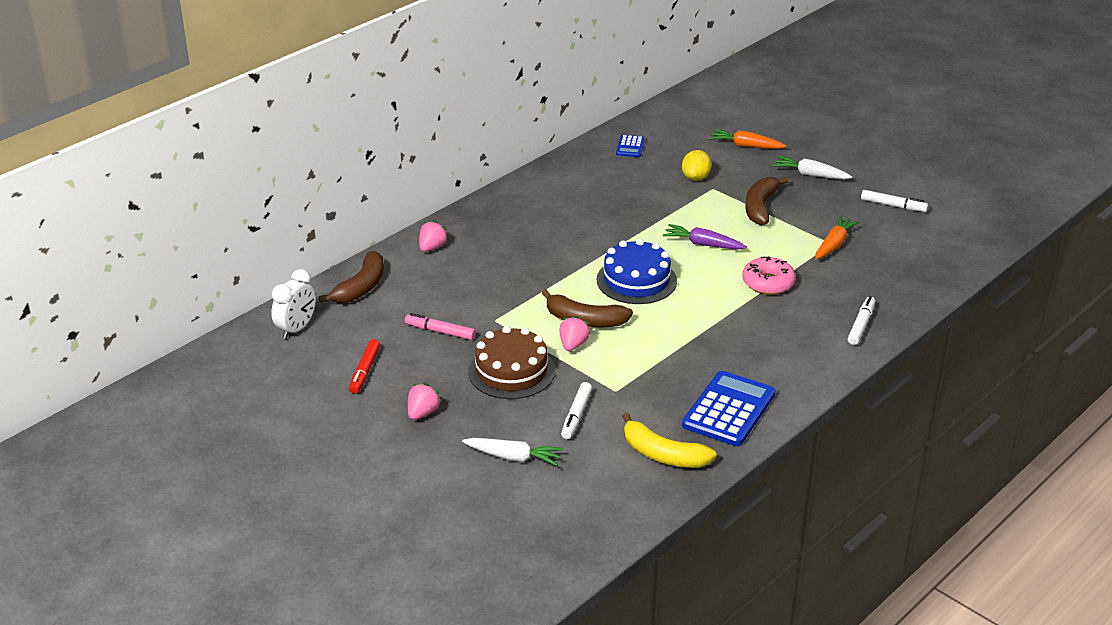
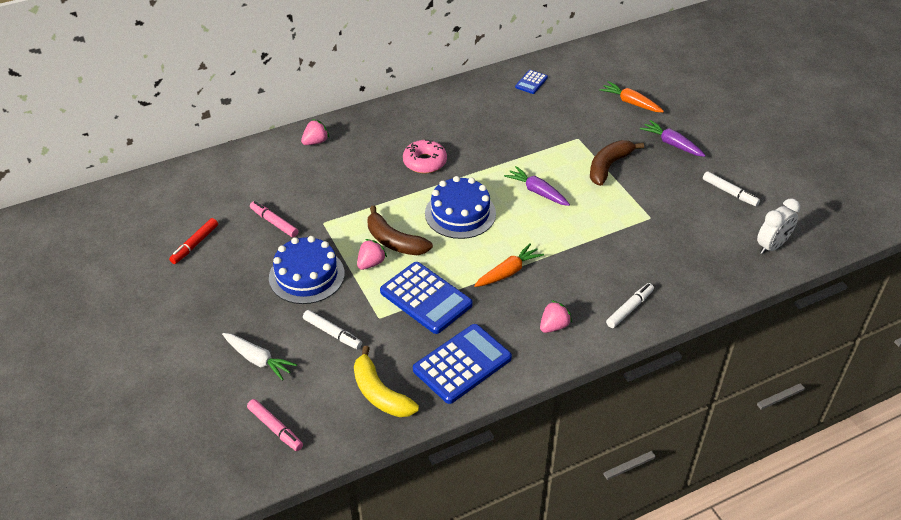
camera: 20 degrees right, 10 degrees up
(296, 329) = (169, 192): white clock -> white clock (771, 246)
(361, 287) = (239, 165): brown banana -> none
(422, 413) = (214, 296): pink strawberry -> pink strawberry (554, 326)
(511, 371) = (306, 275): brown cake -> blue cake
(575, 511) = (275, 428): none -> pink marker
(576, 415) = (332, 333): white marker -> white marker turned 90 degrees counterclockwise
(652, 362) = (426, 298): none -> blue calculator
(695, 178) = (569, 124): yellow lemon -> none
(768, 283) = (571, 244): pink donut -> pink donut (425, 162)
(810, 175) = (672, 144): white carrot -> purple carrot
(834, 244) = (652, 219): orange carrot -> orange carrot (508, 272)

